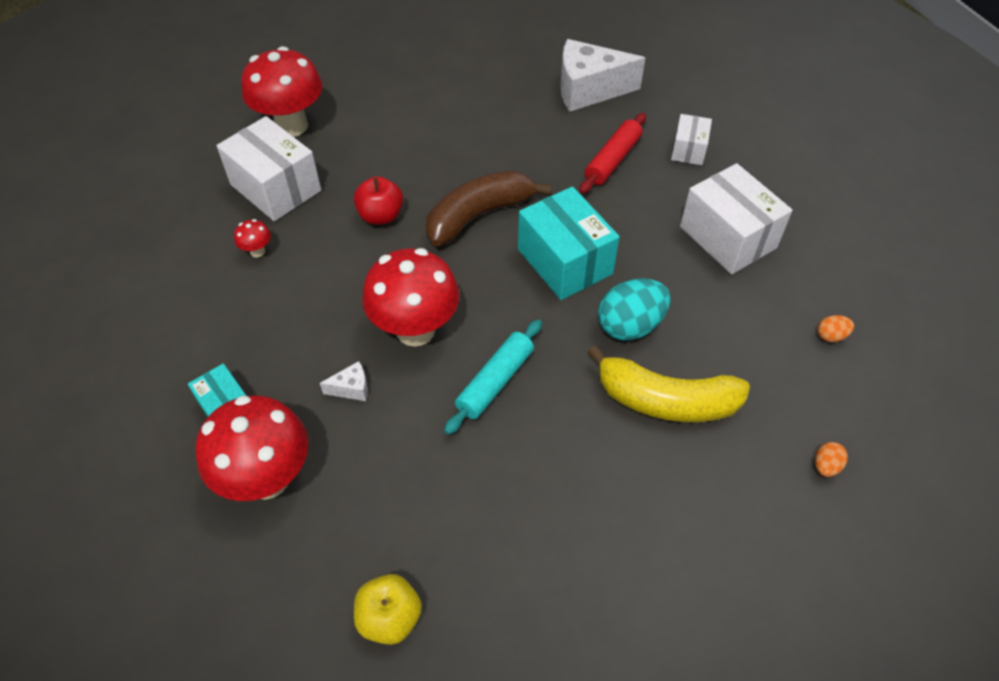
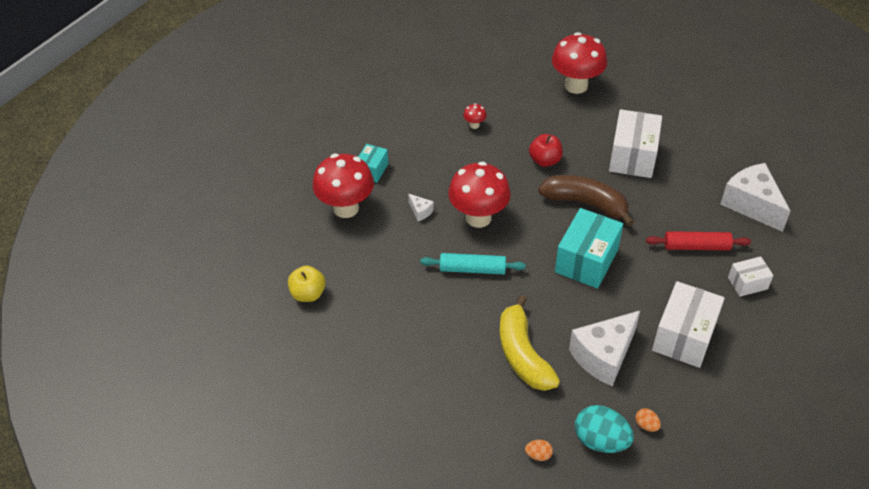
camera: 60 degrees right, 5 degrees down
(275, 187) = (524, 106): white box -> white box (632, 156)
(630, 325) = (564, 314): turquoise egg -> turquoise egg (600, 441)
(714, 321) = (604, 356): none -> white cheese

